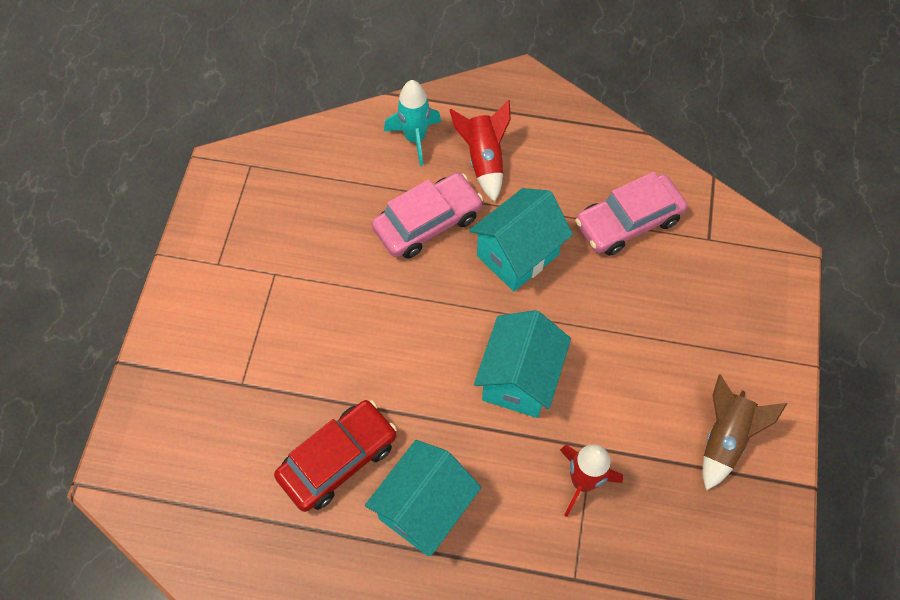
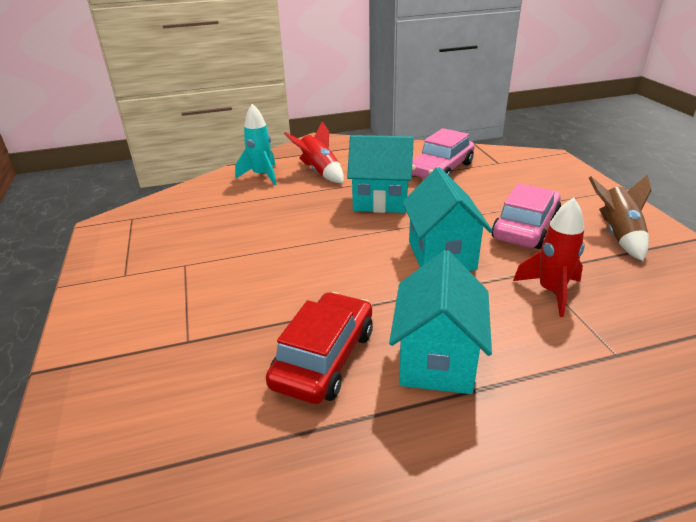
camera: 25 degrees left, 30 degrees down
(427, 222) = (300, 205): pink car -> pink car (525, 227)
(517, 255) = (381, 201): turquoise house -> turquoise house turned 75 degrees clockwise

